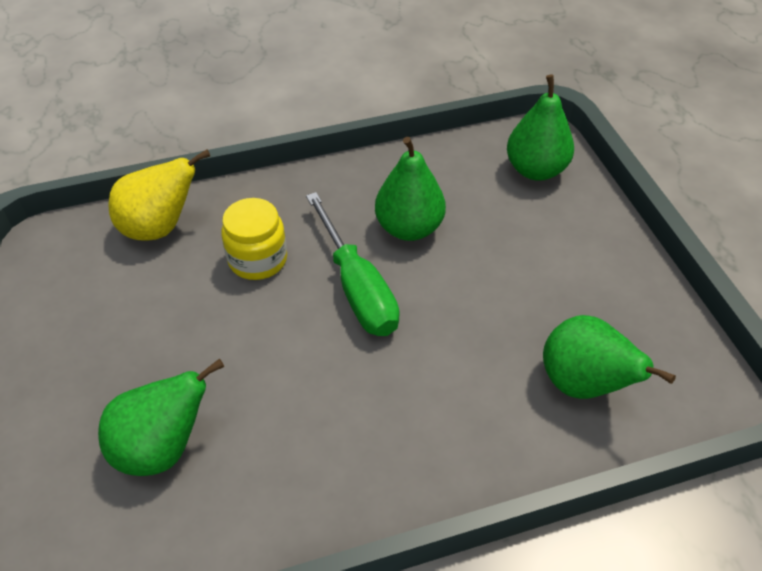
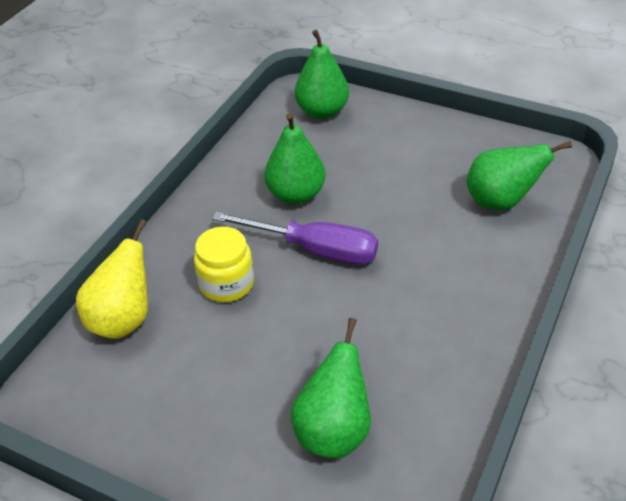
camera: 45 degrees left, 5 degrees down
(357, 287) = (314, 249): green screwdriver -> purple screwdriver

